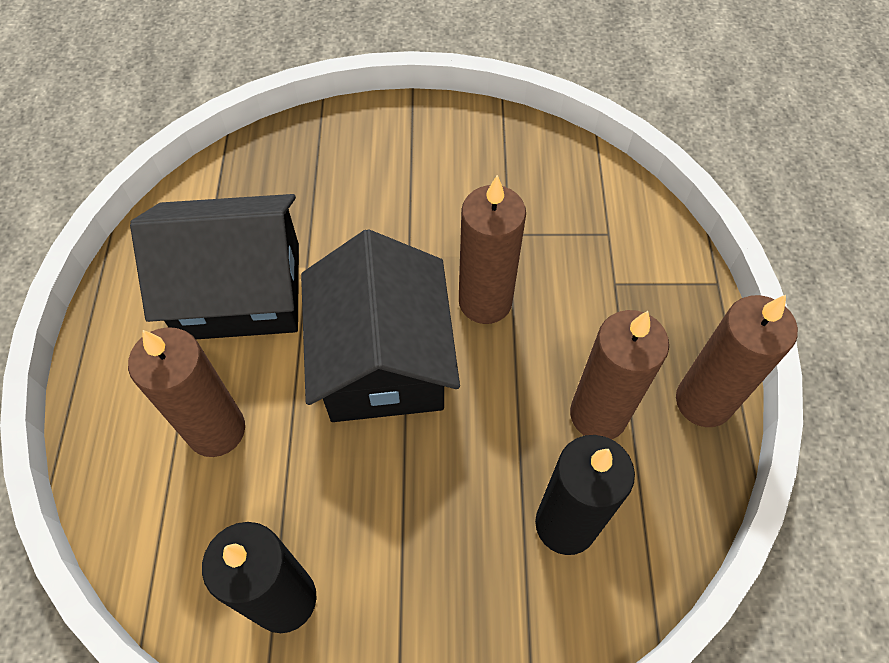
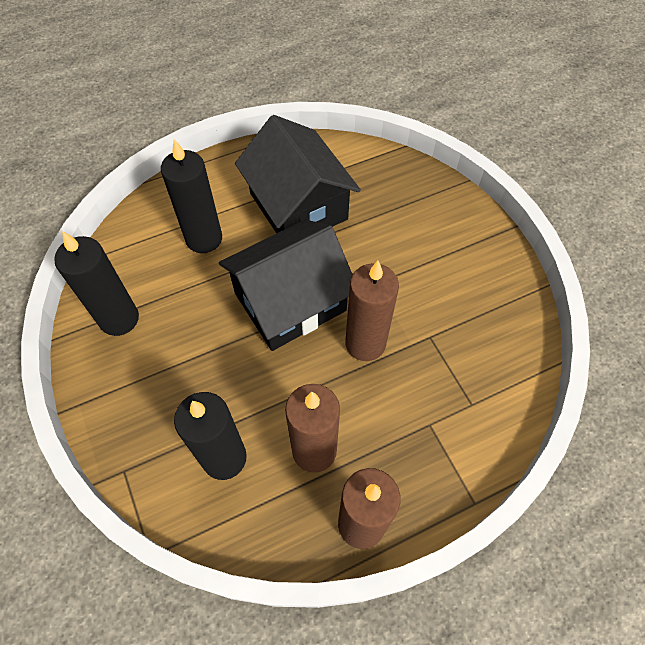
camera: 65 degrees right, 0 degrees up
(216, 430) = (204, 239): brown candle -> black candle

